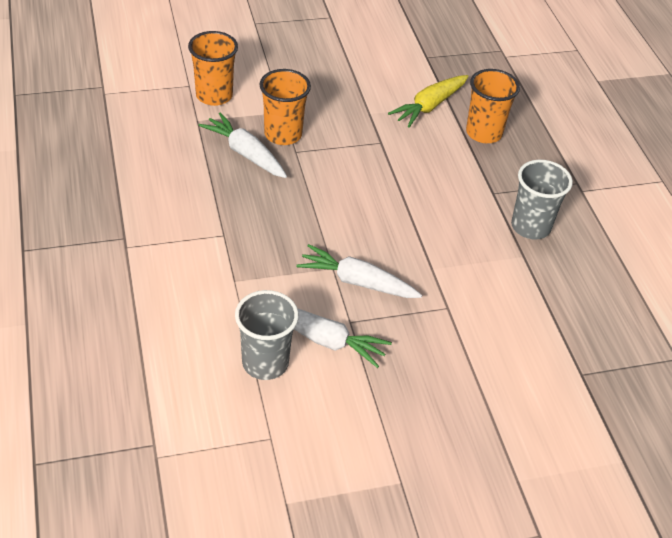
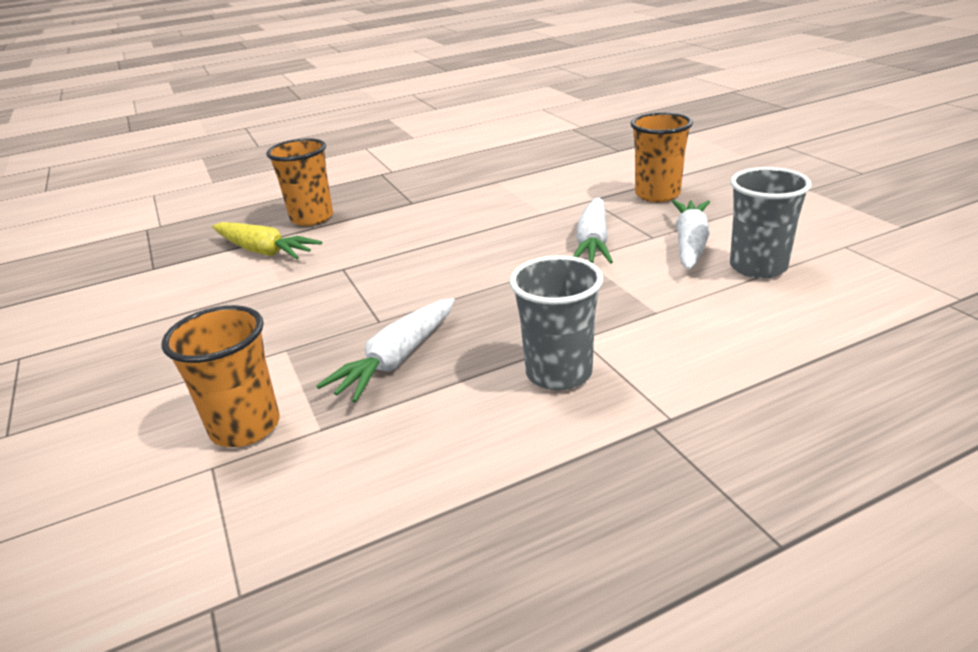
camera: 95 degrees left, 15 degrees down
(283, 134) = (343, 338): orange cup -> orange cup (657, 194)
(530, 227) = (454, 183): grey cup -> grey cup (558, 373)

